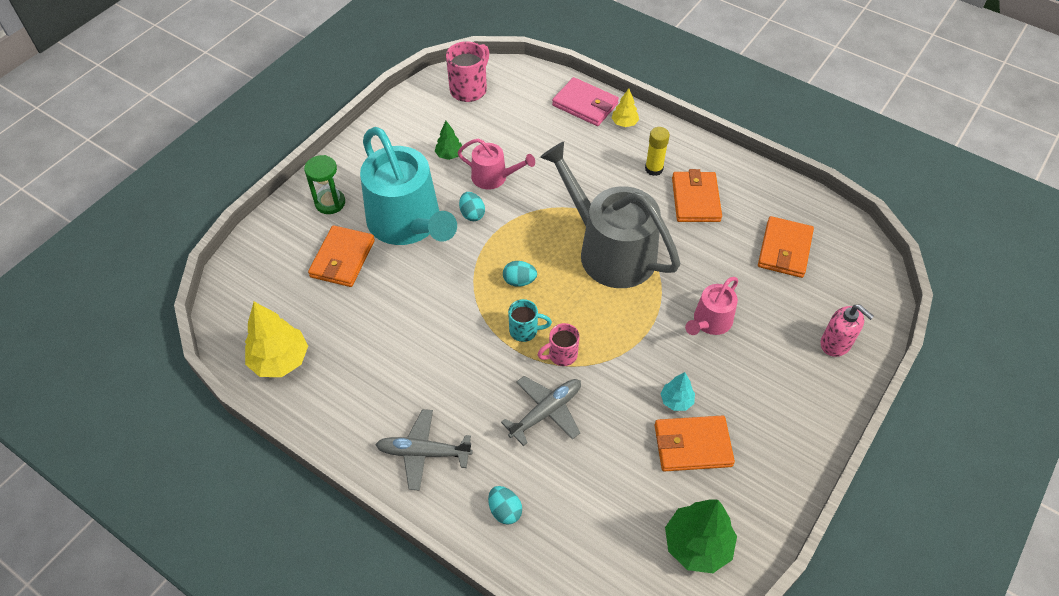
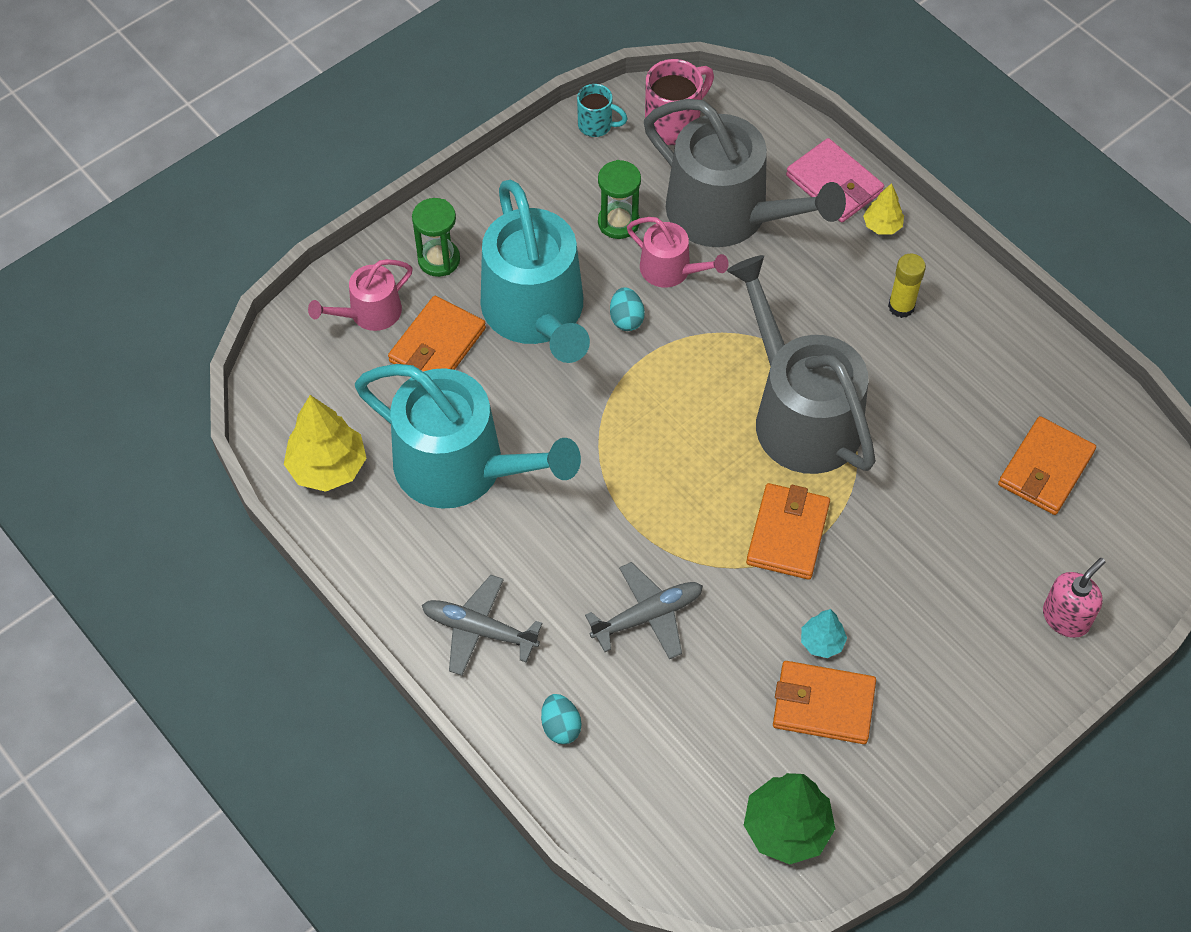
camera: 15 degrees right, 5 degrees up
(380, 338) = (461, 467): none -> turquoise watering can
(449, 155) = (618, 222): green tree -> green hourglass
(519, 281) = (663, 430): turquoise egg -> none
(521, 135) = (728, 213): none -> grey watering can
(525, 331) = (651, 501): turquoise mug -> turquoise mug (596, 125)
(561, 355) = (690, 546): pink mug -> none
(695, 199) = (945, 366): orange wallet -> orange wallet (787, 534)
(710, 322) = (904, 547): pink watering can -> pink watering can (369, 313)
(836, 343) = (1066, 618): pink soap dispenser -> pink soap dispenser turned 105 degrees counterclockwise

